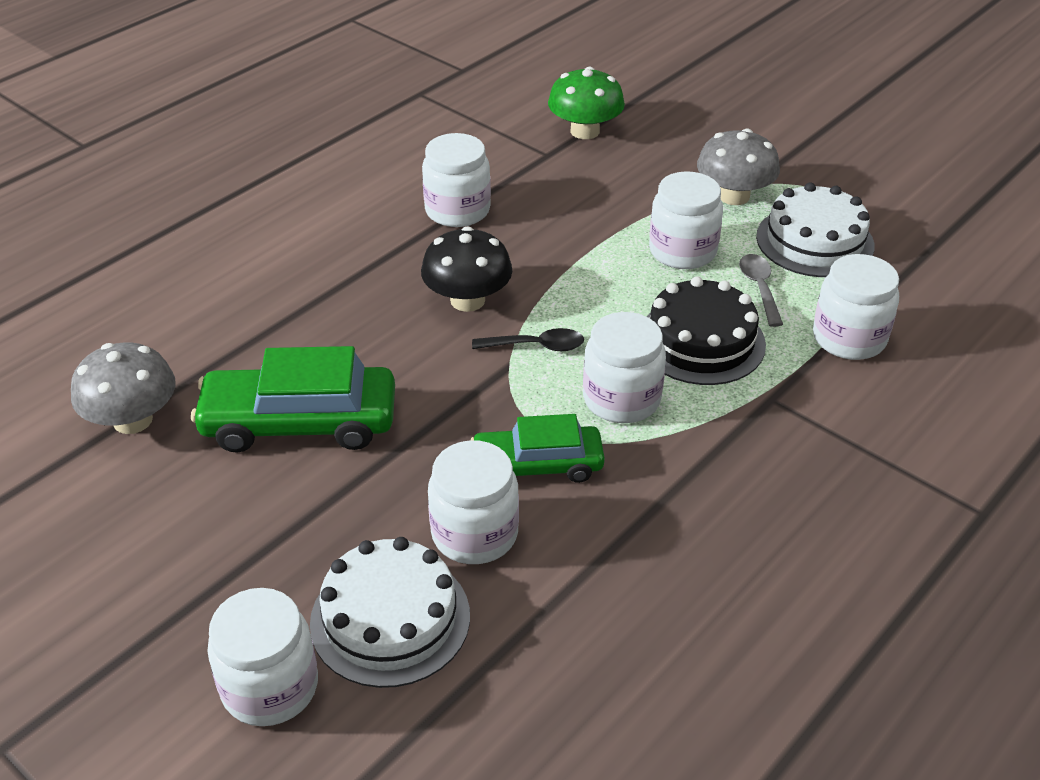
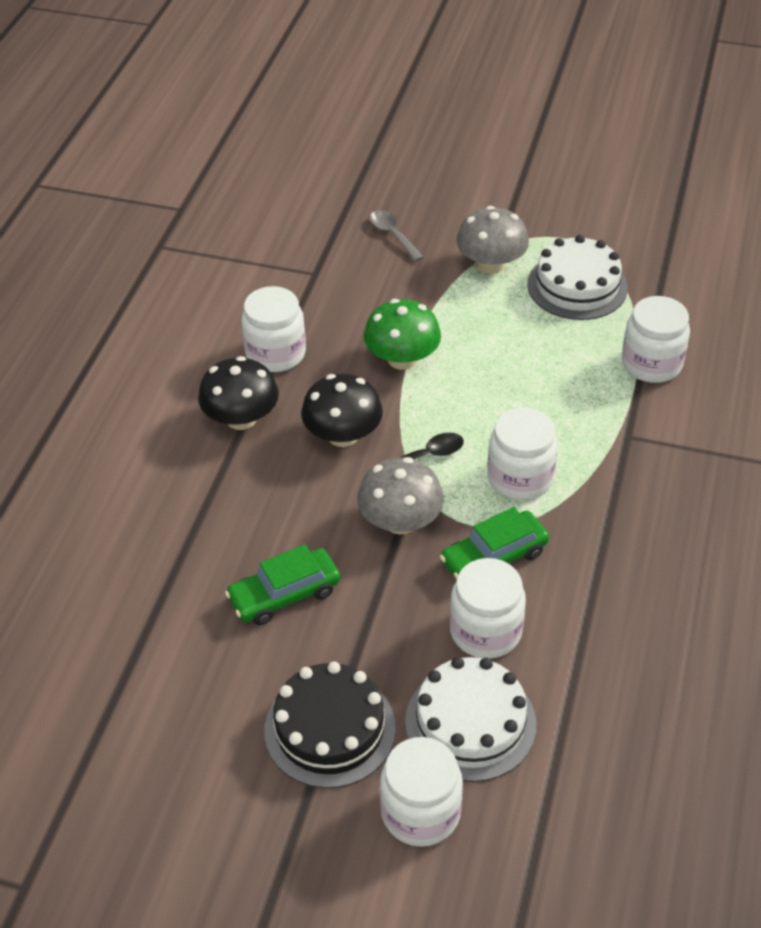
camera: 25 degrees left, 5 degrees up
(132, 420) = (142, 647): grey mushroom -> grey mushroom (400, 521)
(299, 422) = (284, 594): green car -> green car, size x0.65
(381, 255) = (241, 418): none -> black mushroom
(585, 131) = (330, 240): green mushroom -> green mushroom (402, 359)
(682, 251) = (483, 330): white jar -> none
(701, 341) = (547, 406): black cake -> black cake (330, 729)
(759, 288) = (561, 343): grey spoon -> grey spoon (393, 235)

